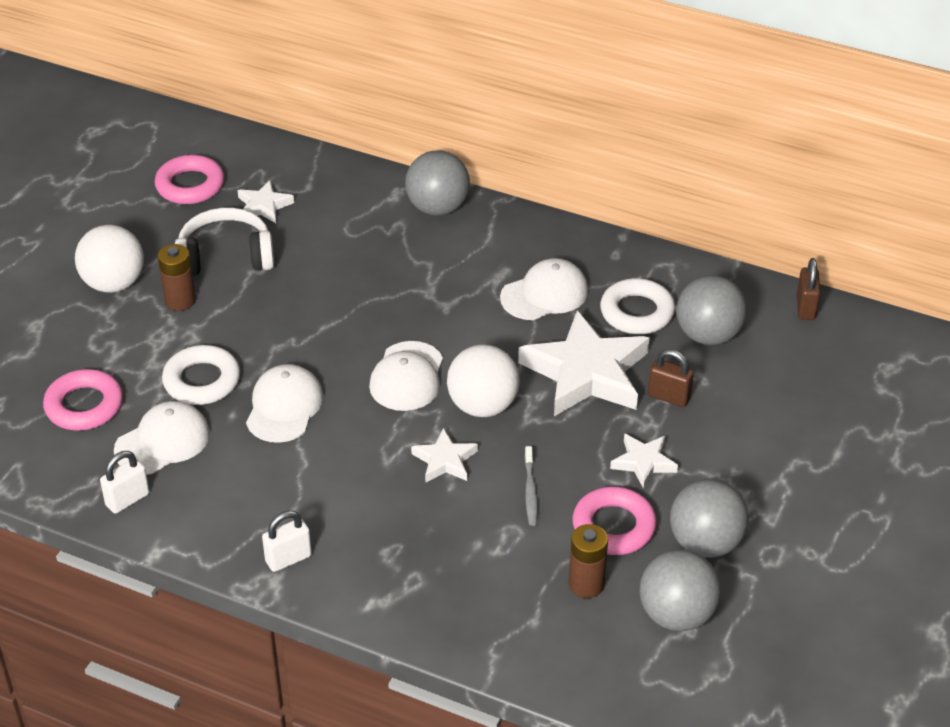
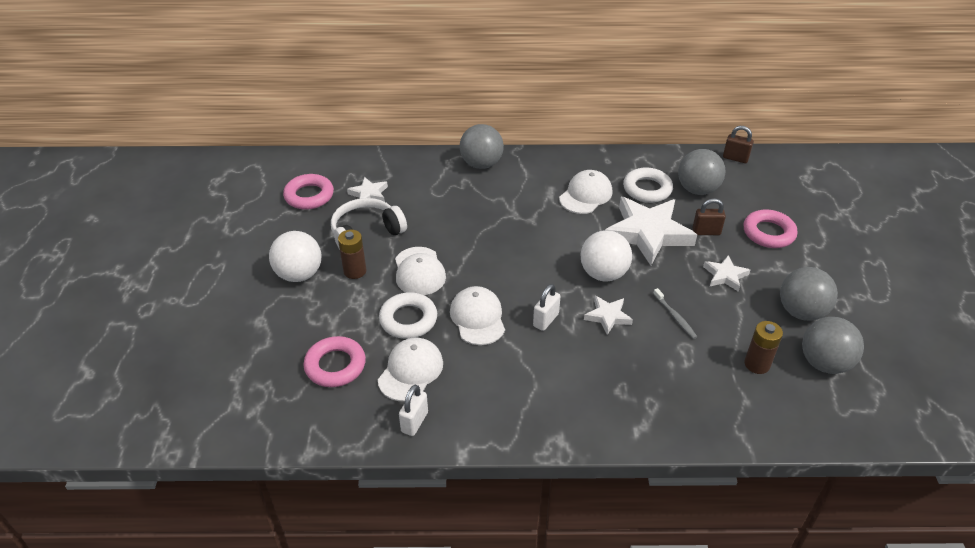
camera: 25 degrees left, 0 degrees up
(288, 559) = (558, 421): white padlock -> white padlock (546, 320)
(407, 377) = (542, 271): white cap -> white cap (419, 271)
(614, 527) = (742, 321): pink ring -> pink ring (768, 233)
(806, 307) = (735, 158): brown padlock -> brown padlock turned 45 degrees counterclockwise

